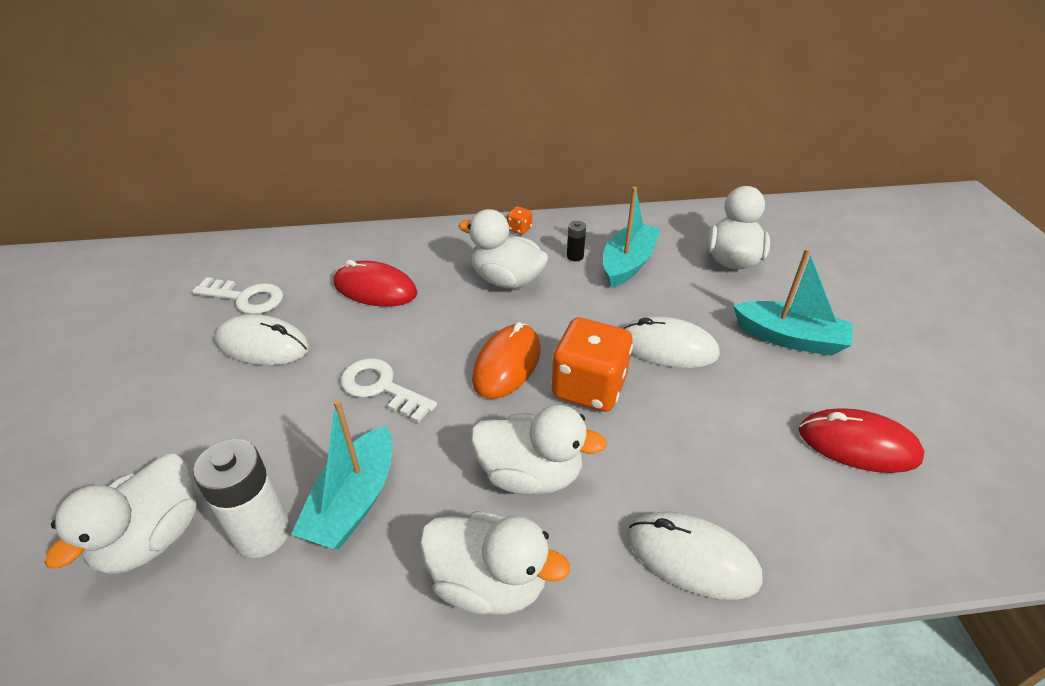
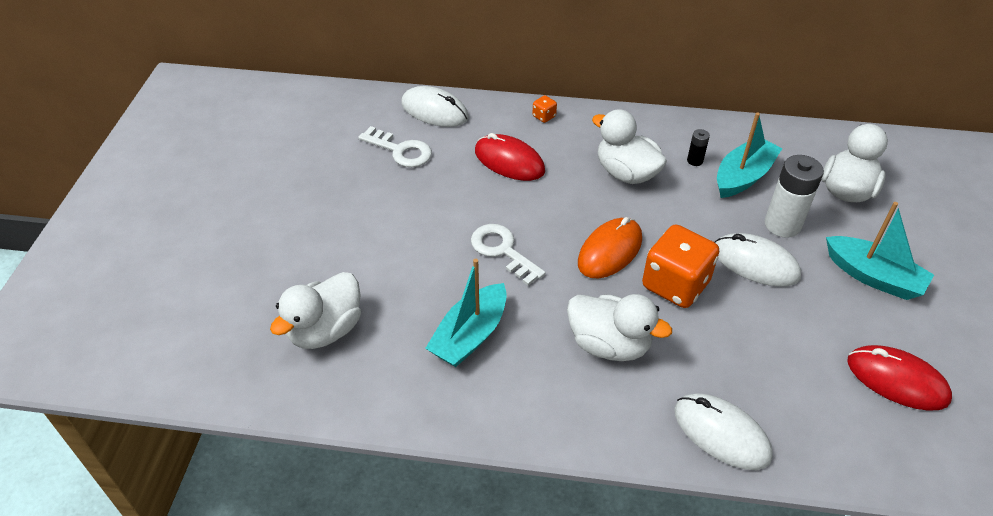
camera: 15 degrees right, 5 degrees up
(262, 533) = (401, 344): white battery -> white battery (782, 225)
(263, 345) = (412, 195): white mouse -> white mouse (434, 110)
(489, 582) = (560, 415): white duck -> none
(519, 229) = (649, 124): orange dice -> orange dice (544, 116)

